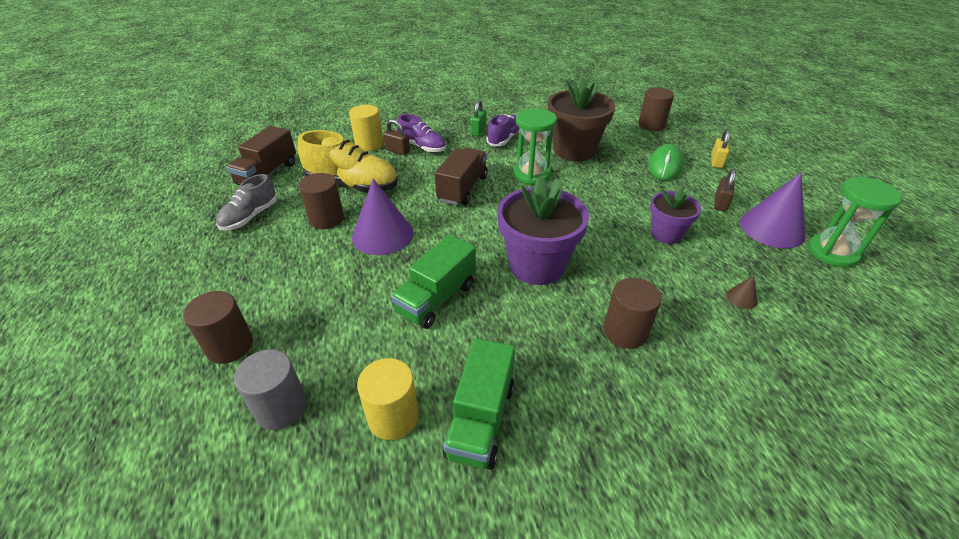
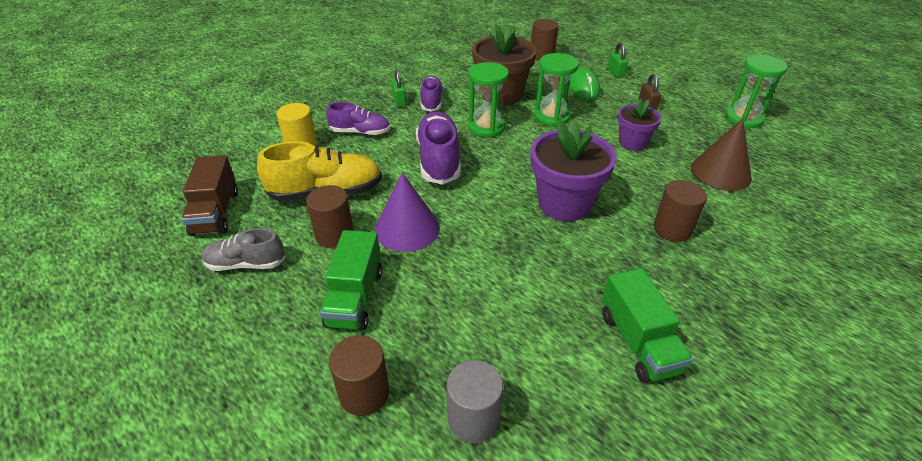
camera: 30 degrees left, 0 degrees up
(250, 217) = (246, 264): grey shoe -> grey shoe turned 90 degrees clockwise
(393, 417) = (573, 375): yellow cylinder -> none
(397, 151) = (338, 144): brown padlock -> none
(436, 298) = (512, 264): green truck -> green truck (355, 297)
(462, 189) = (439, 160): brown truck -> purple shoe
(604, 184) = (551, 117): none -> green hourglass
(716, 162) = (616, 73): yellow padlock -> green padlock
(742, 298) = (720, 172): brown cone -> brown cone, size x2.42
(772, 228) = (695, 114): purple cone -> none

